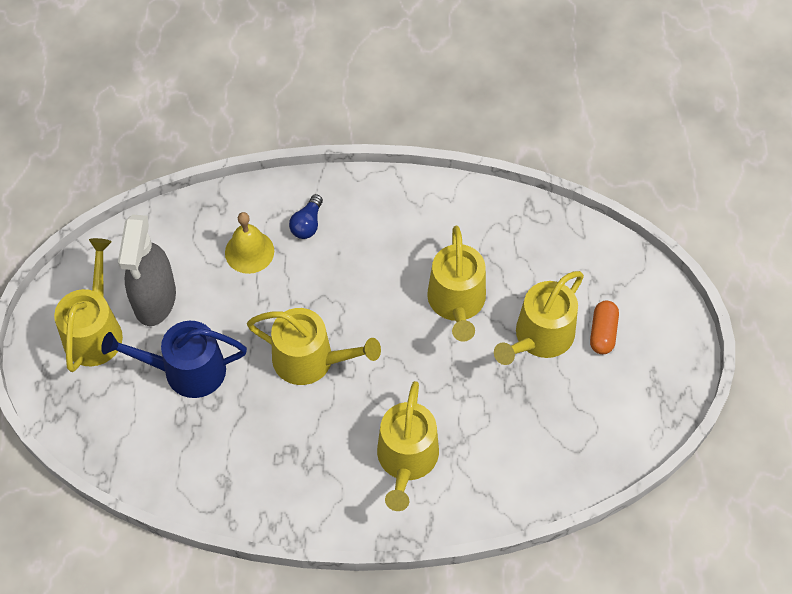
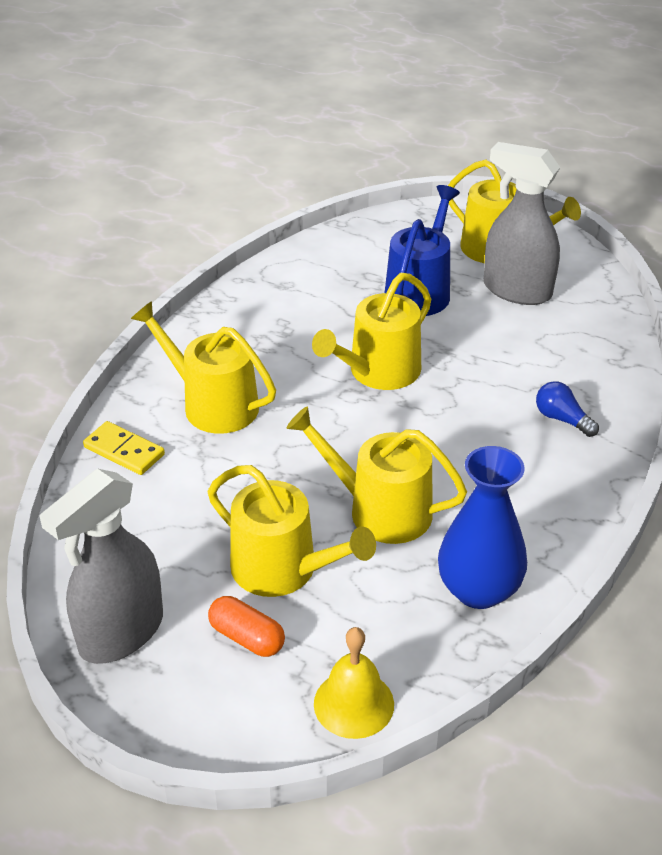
camera: 115 degrees right, 20 degrees down
(249, 251) = (544, 366): yellow bell -> yellow bell (353, 703)
(488, 495) = (124, 451): none -> yellow domino
(495, 224) = (478, 590): none -> blue vase
(540, 337) = (283, 569): yellow watering can -> yellow watering can turned 150 degrees clockwise
(641, 404) = (120, 633): none -> grey spray bottle

